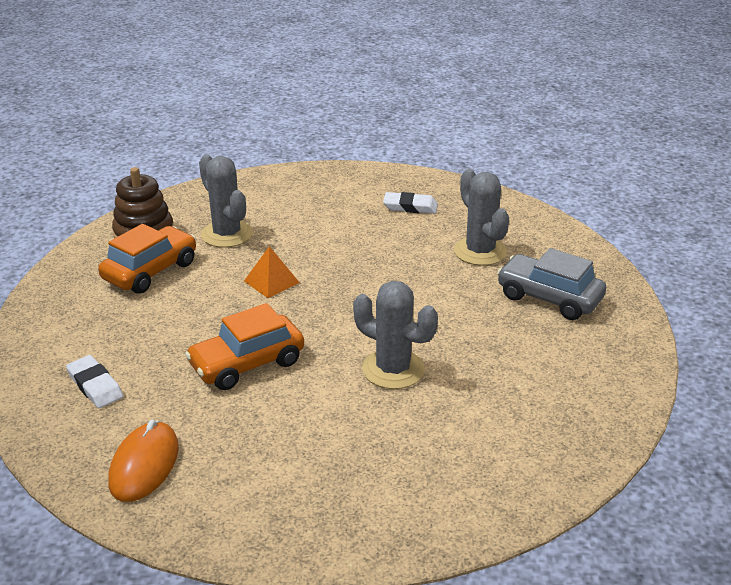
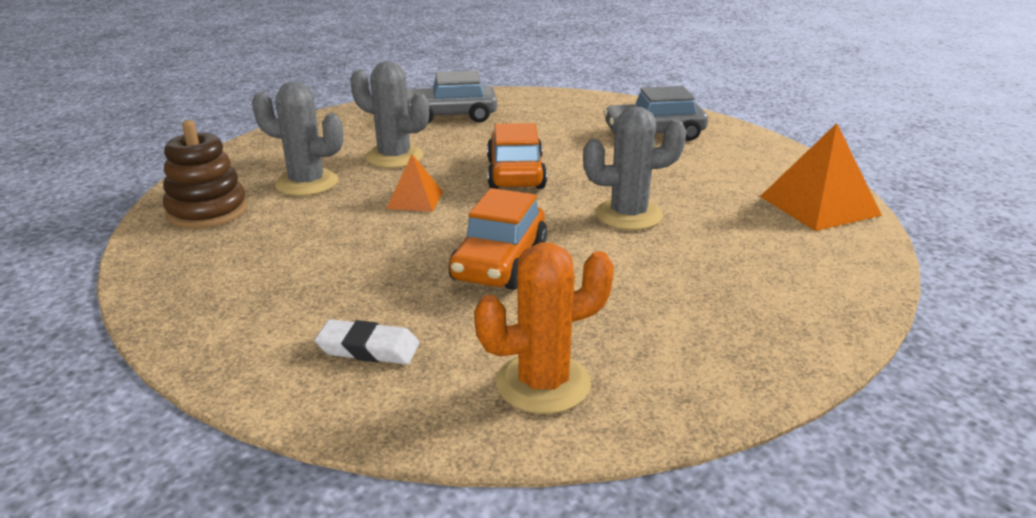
camera: 40 degrees left, 5 degrees down
(144, 465) = (543, 383): orange mouse -> orange cactus
(150, 271) = (268, 236): orange car -> orange car (515, 174)
(410, 207) = (450, 116): white eraser -> grey car
(480, 251) = (555, 125): grey cactus -> grey cactus (394, 157)
(564, 441) = (819, 205): none -> orange pyramid

